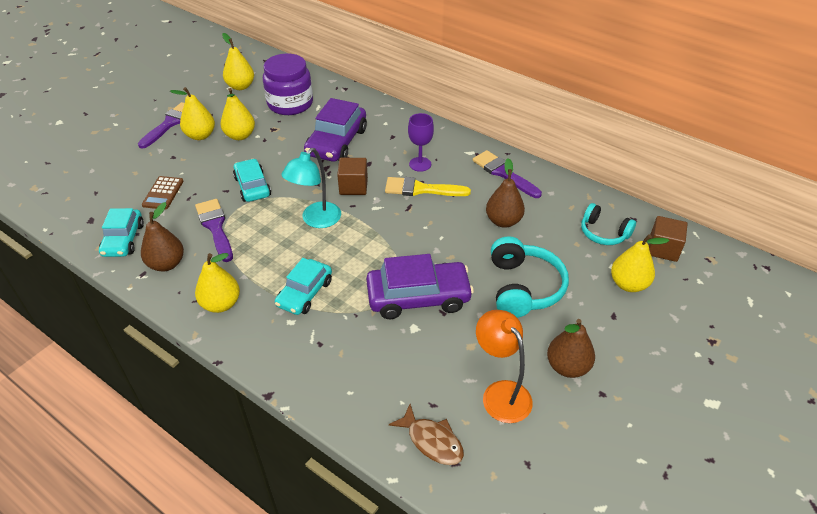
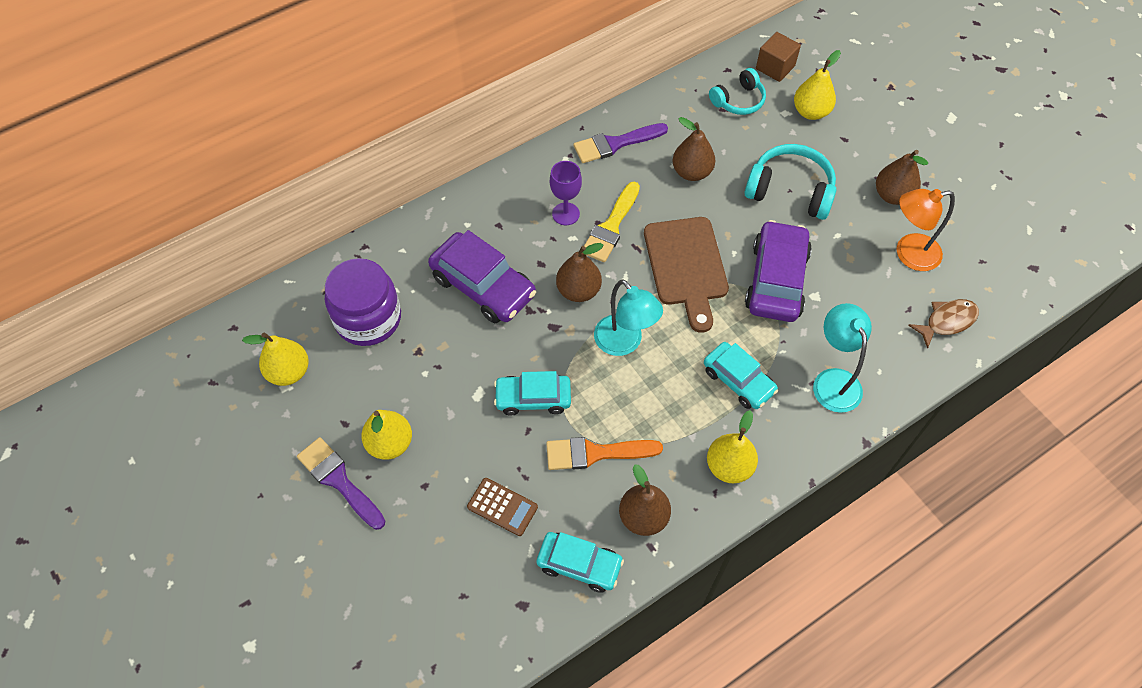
camera: 70 degrees left, 15 degrees up
(215, 227) = (596, 453): purple brush -> orange brush
(240, 135) = (414, 393): yellow pear -> none
(327, 358) = (833, 380): none -> turquoise lamp
(353, 186) = (578, 290): brown cube -> brown pear
(405, 238) = (686, 266): none -> brown cutting board

